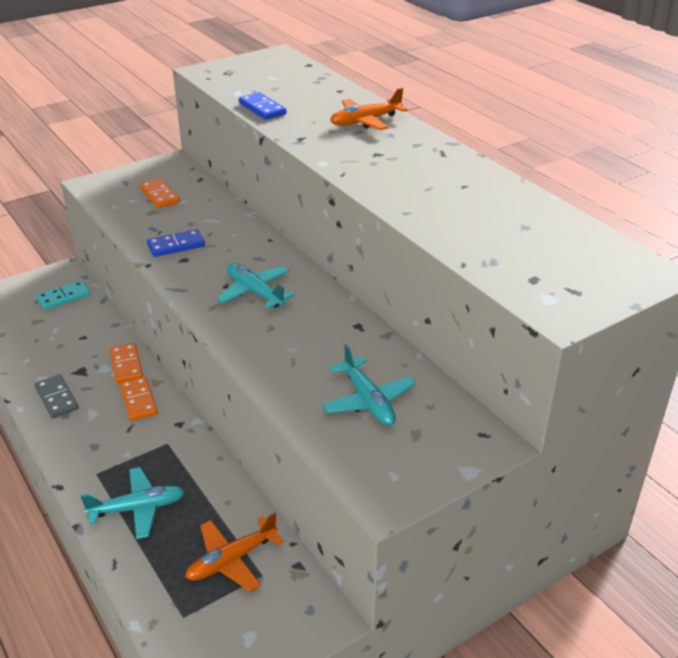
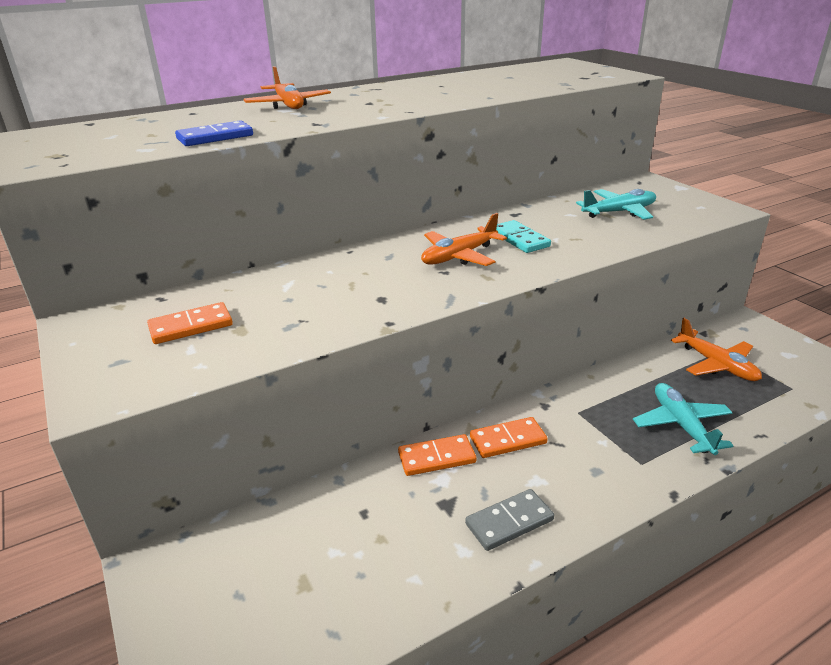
camera: 85 degrees left, 5 degrees down
(64, 297) = (241, 554): turquoise domino -> turquoise domino (519, 239)
(176, 245) = (345, 305): blue domino -> none
(255, 292) = (459, 256): turquoise plane -> orange plane

